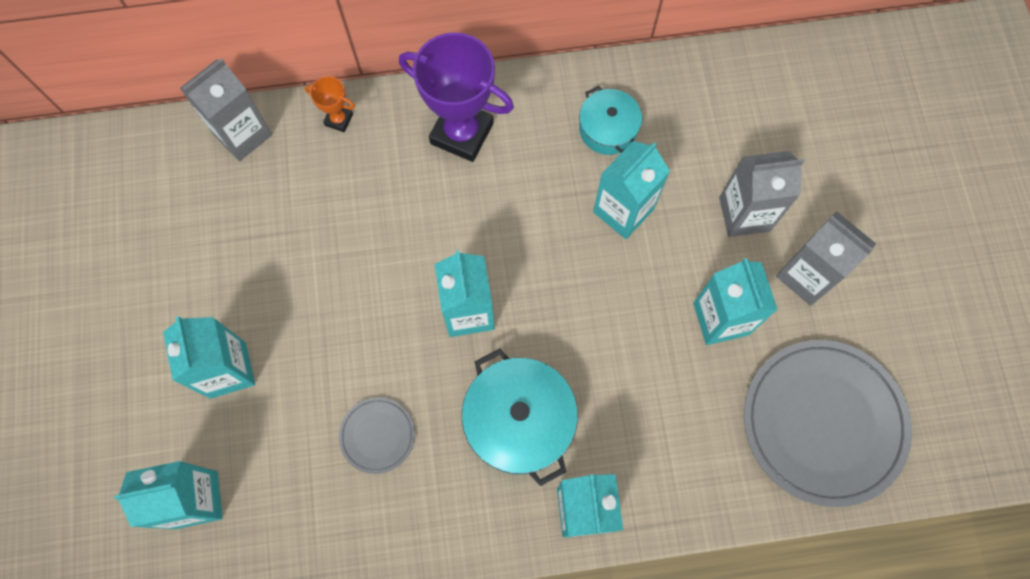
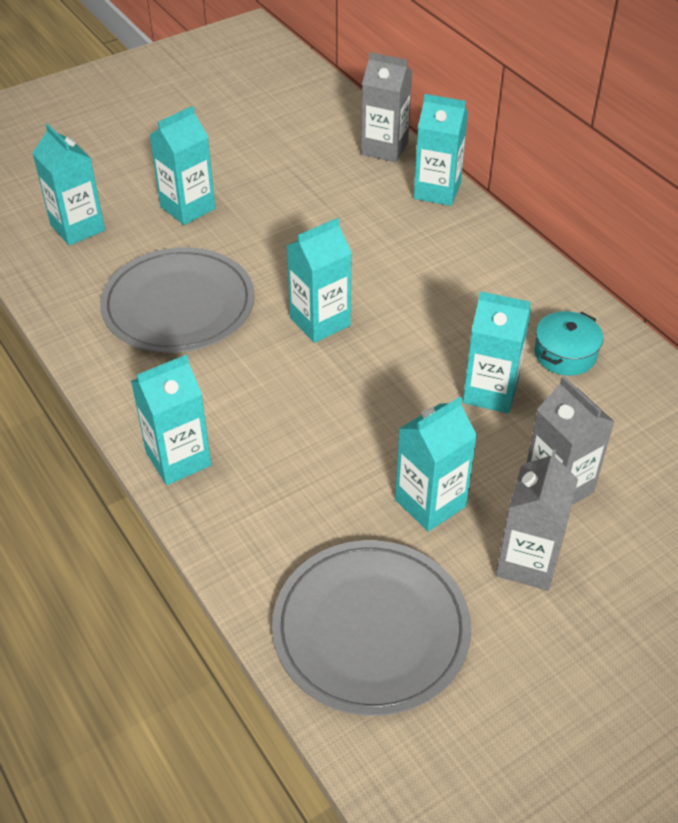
camera: 65 degrees right, 25 degrees down
(338, 120) = (437, 191): orange trophy -> turquoise carton
(377, 435) = (178, 305): grey plate -> grey plate, size x2.18
(462, 133) = (482, 262): purple trophy -> none
(519, 421) = (239, 387): turquoise pot -> none

